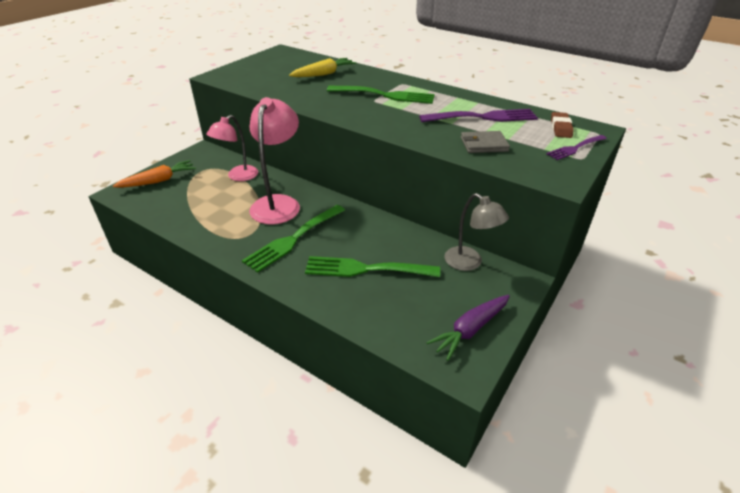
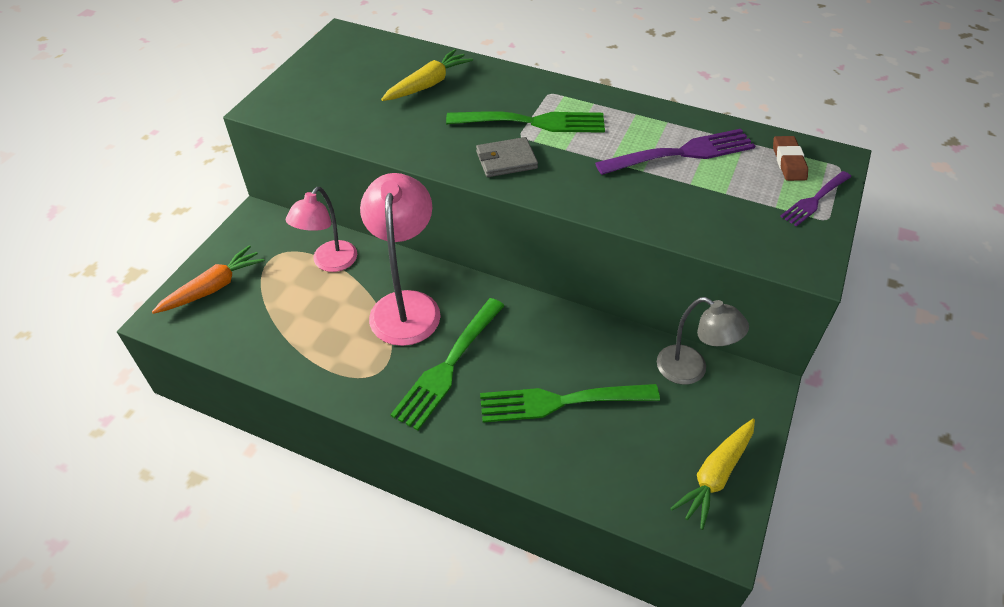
camera: 10 degrees left, 10 degrees up
(470, 330) = (715, 475): purple carrot -> yellow carrot
(483, 144) = (696, 209): grey wallet -> grey wallet (506, 160)

